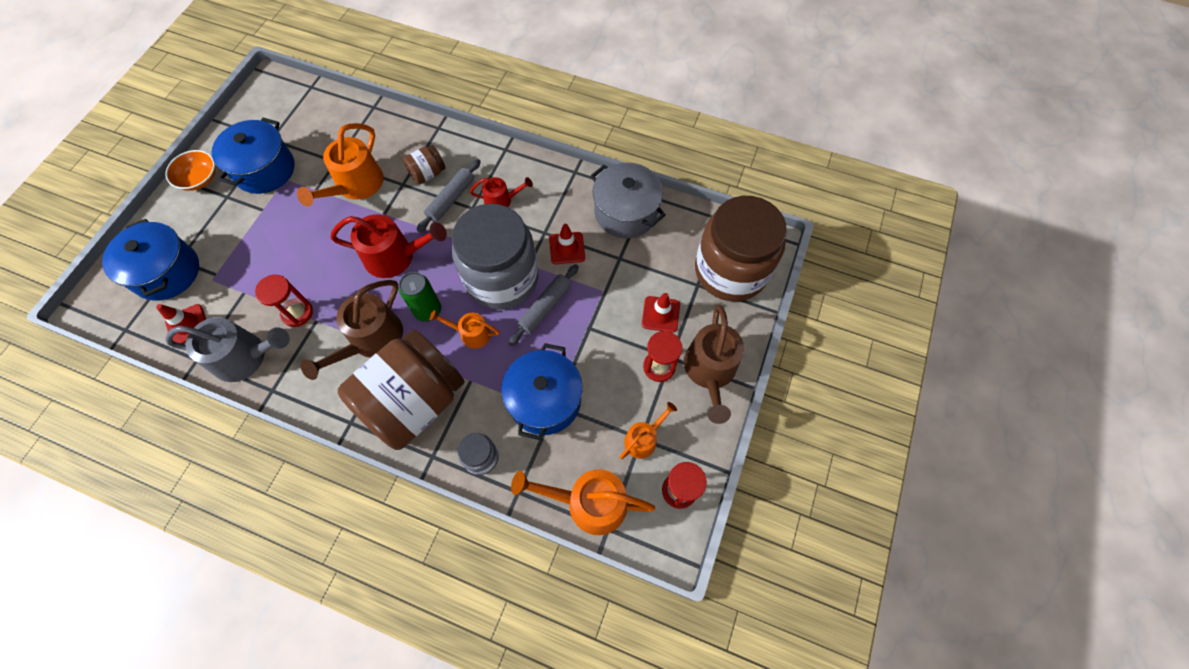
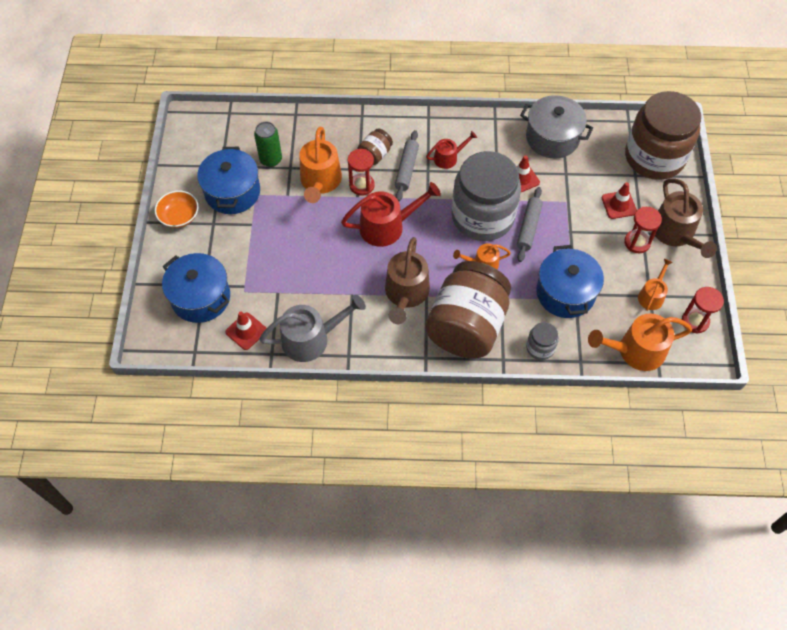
camera: 20 degrees left, 5 degrees down
(297, 313) = (333, 293): red hourglass -> red hourglass (362, 185)
(428, 310) = (438, 258): green can -> green can (271, 159)

